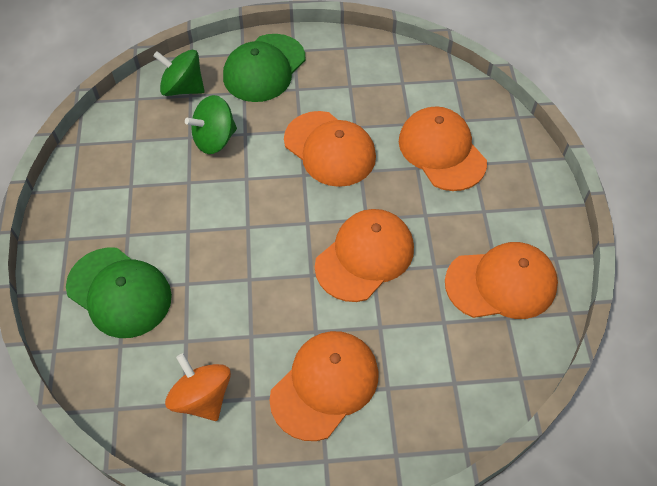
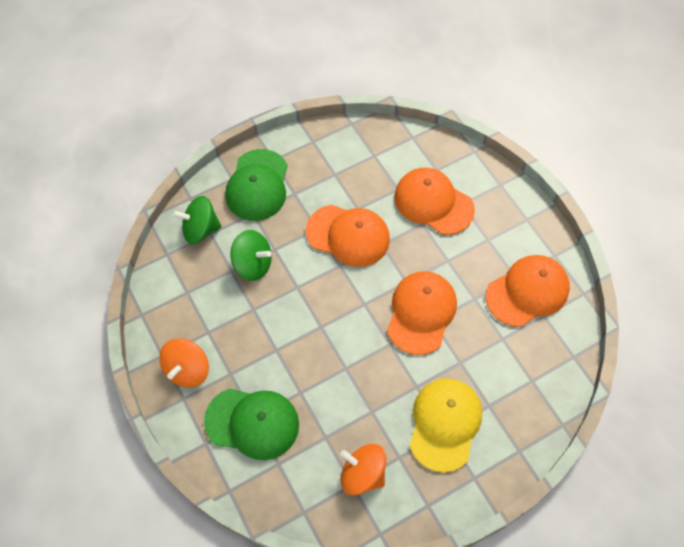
camera: 25 degrees left, 5 degrees up
(88, 213) = (187, 370): none -> orange spinning top
(214, 139) = (253, 264): green spinning top -> green spinning top turned 105 degrees counterclockwise
(325, 385) = (445, 424): orange cap -> yellow cap

